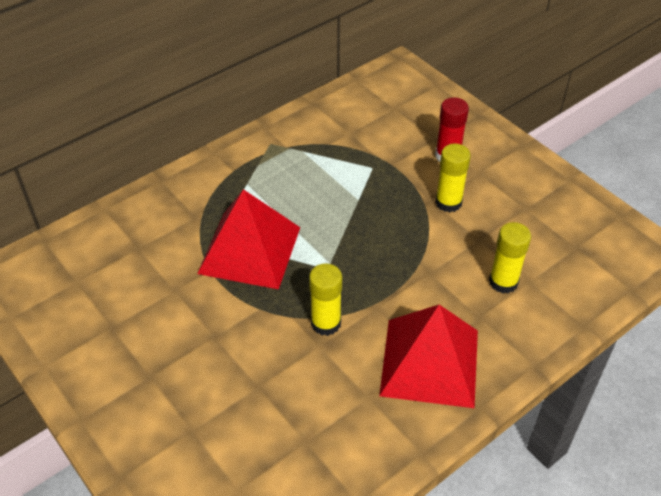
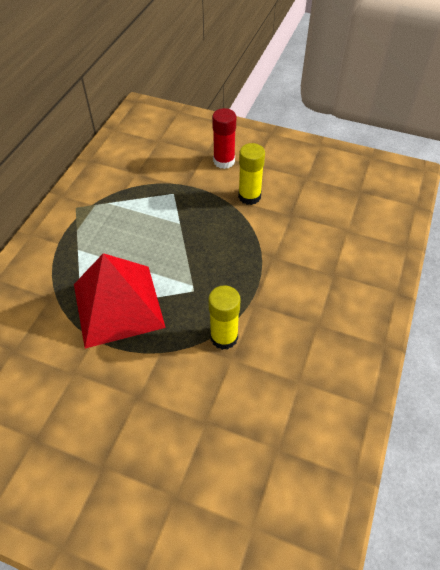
camera: 30 degrees left, 5 degrees up
(430, 362) = (324, 328): red pyramid -> none
(503, 282) = (330, 239): yellow glue stick -> none

